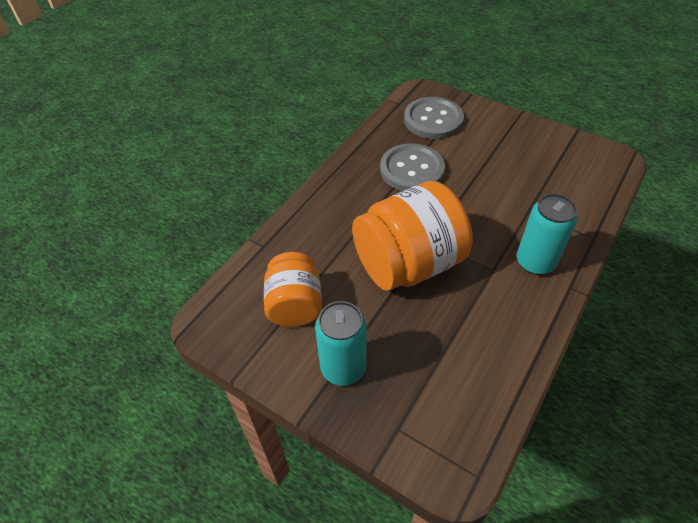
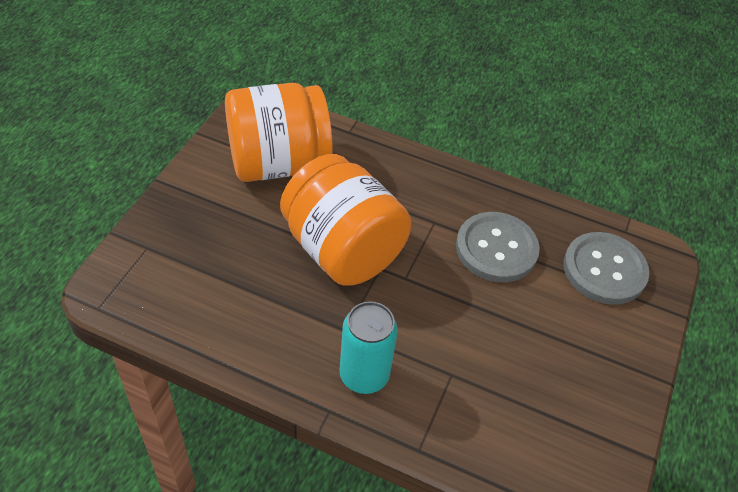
camera: 75 degrees right, 0 degrees up
(295, 305) = (278, 163): orange jar -> orange jar, size x1.64
(343, 368) = (209, 204): turquoise can -> none

